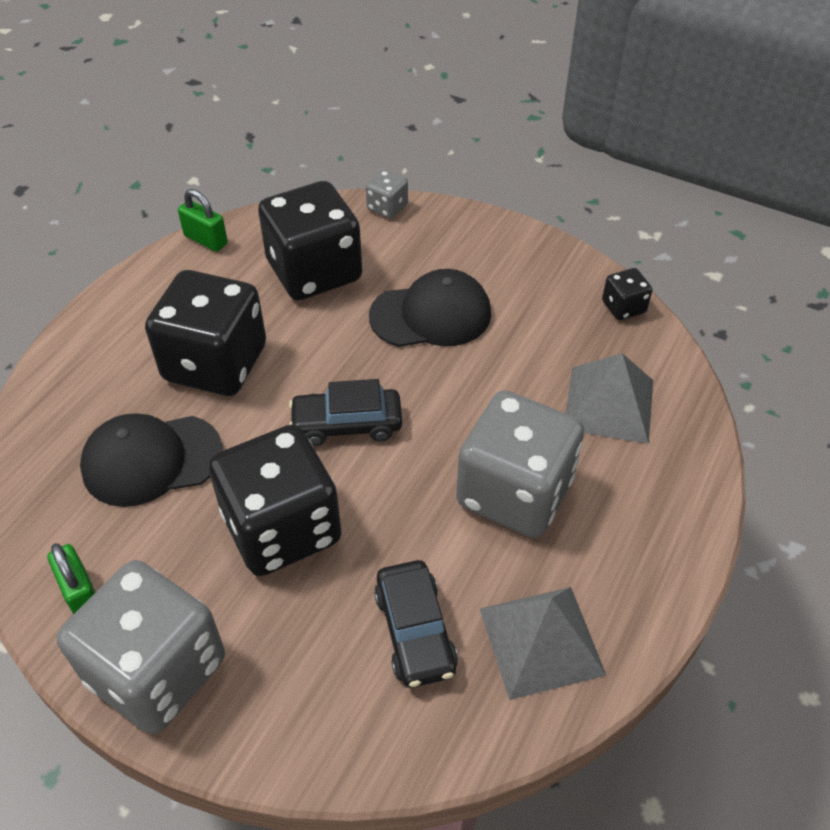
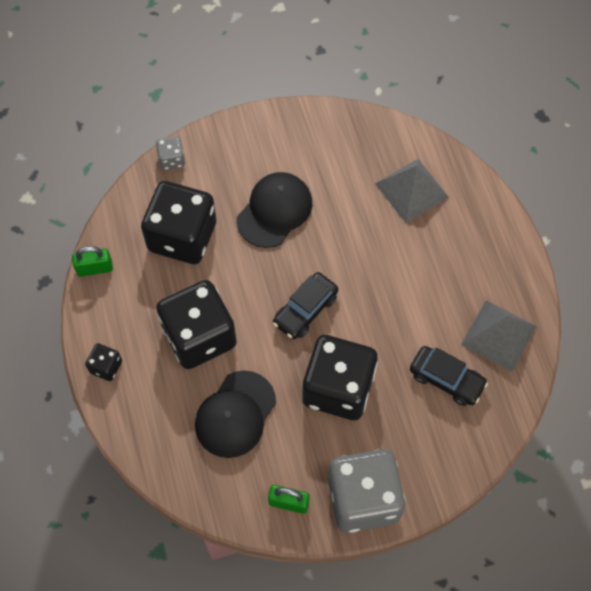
camera: 45 degrees left, 15 degrees up
(514, 492) = (418, 275): grey dice -> none
(623, 307) = (363, 124): black dice -> black dice (106, 367)

